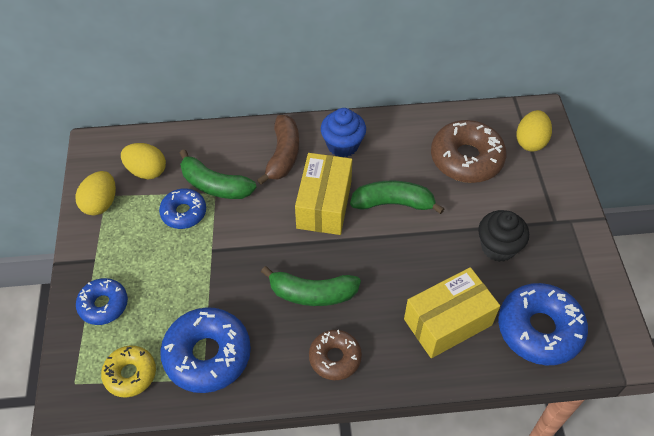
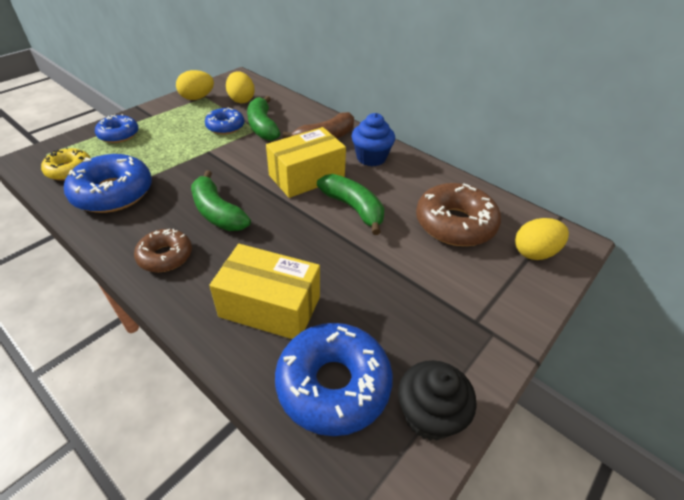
camera: 45 degrees right, 10 degrees down
(498, 247) = (392, 295): black cupcake -> black cupcake (429, 415)

